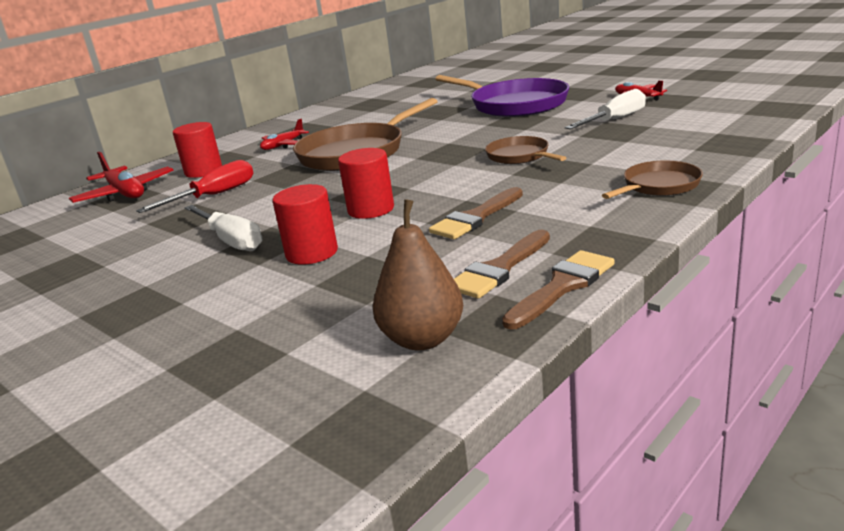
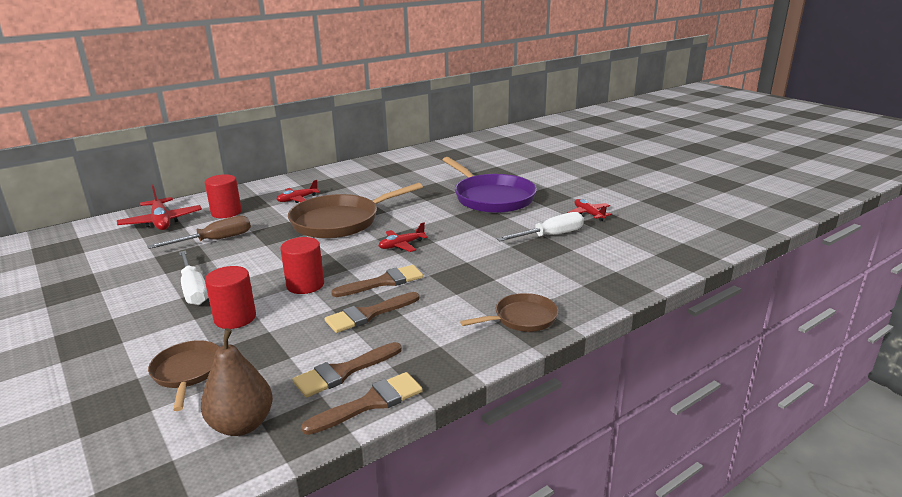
camera: 10 degrees right, 0 degrees up
(214, 196) = (215, 240): red screwdriver -> brown screwdriver
(452, 158) = (401, 245): none -> red plane
(464, 189) = (383, 282): none -> brown brush
(520, 156) = (449, 257): brown pan -> brown pan (187, 372)

